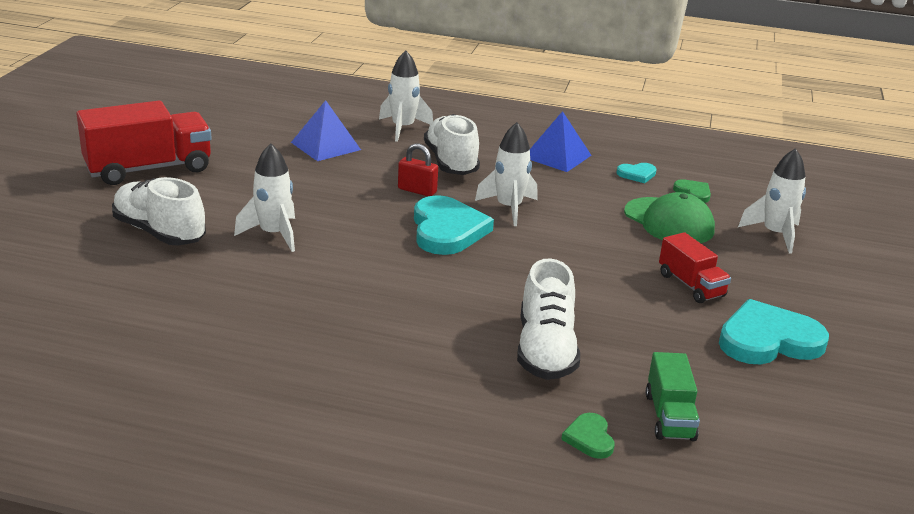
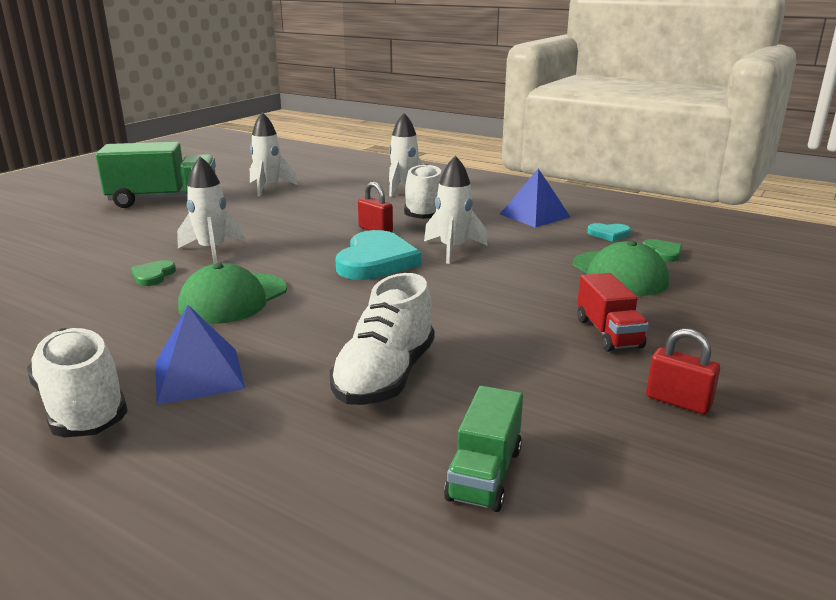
camera: 20 degrees right, 5 degrees down
(148, 169) = (164, 200): red truck -> green truck
(159, 232) = (119, 241): white shoe -> white shoe (82, 406)
(325, 146) = (325, 195): blue pyramid -> blue pyramid (198, 375)
(349, 290) = (233, 299): none -> green cap
(589, 438) = (358, 483): green heart -> green heart (153, 275)
(768, 340) = (678, 401): turquoise heart -> red padlock
(775, 234) = (742, 296): white rocket -> white rocket (269, 187)

